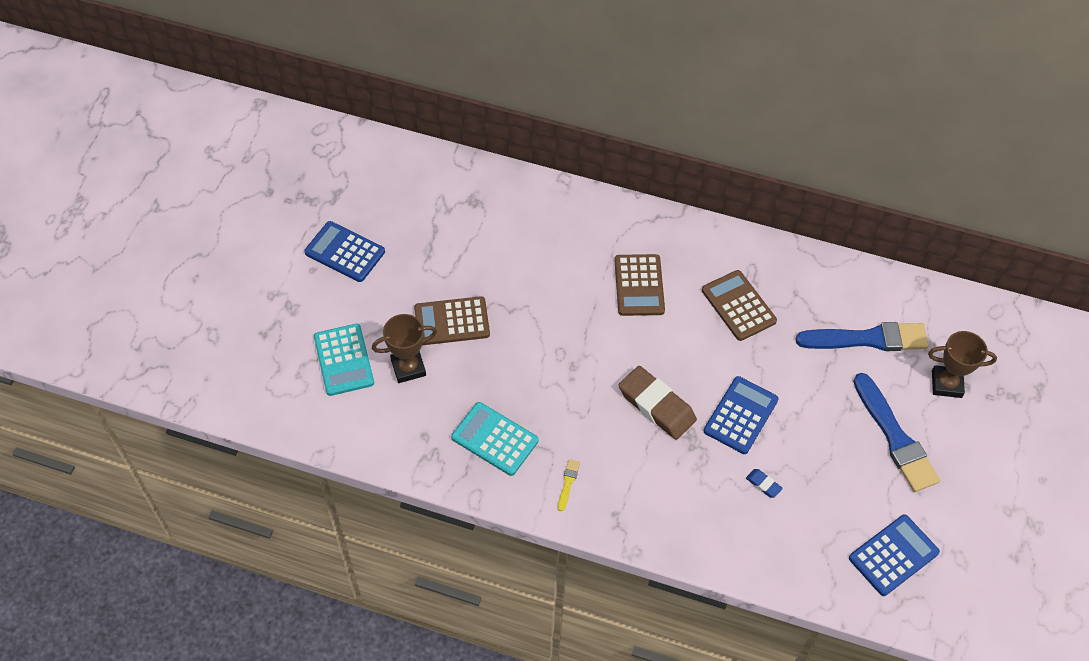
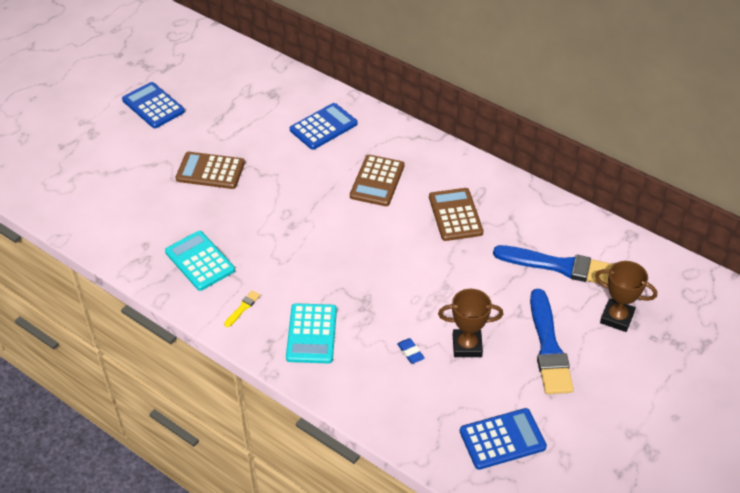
camera: 20 degrees right, 10 degrees down
(344, 360) = (112, 177): turquoise calculator -> turquoise calculator (312, 334)
(408, 367) = (158, 194): brown trophy -> brown trophy (467, 346)
(656, 406) = (347, 270): brown eraser -> none
(740, 415) = (416, 295): blue calculator -> blue calculator (323, 127)

